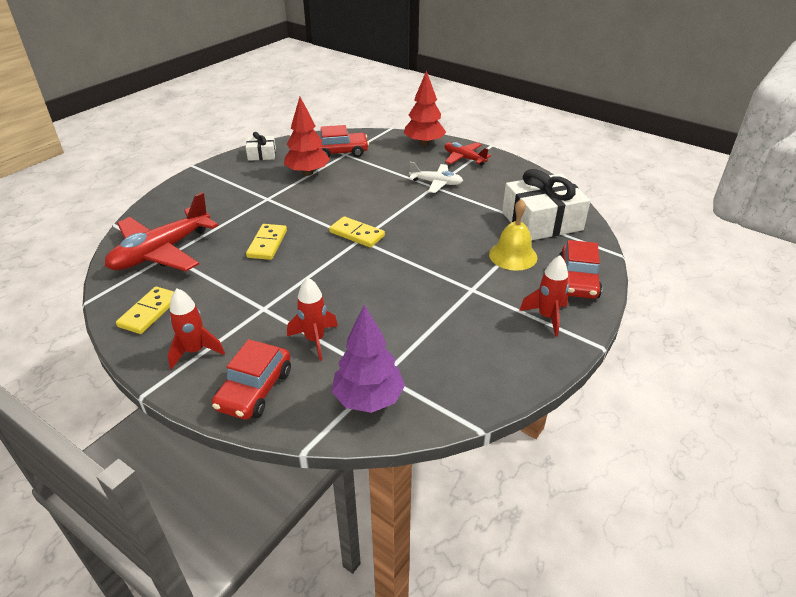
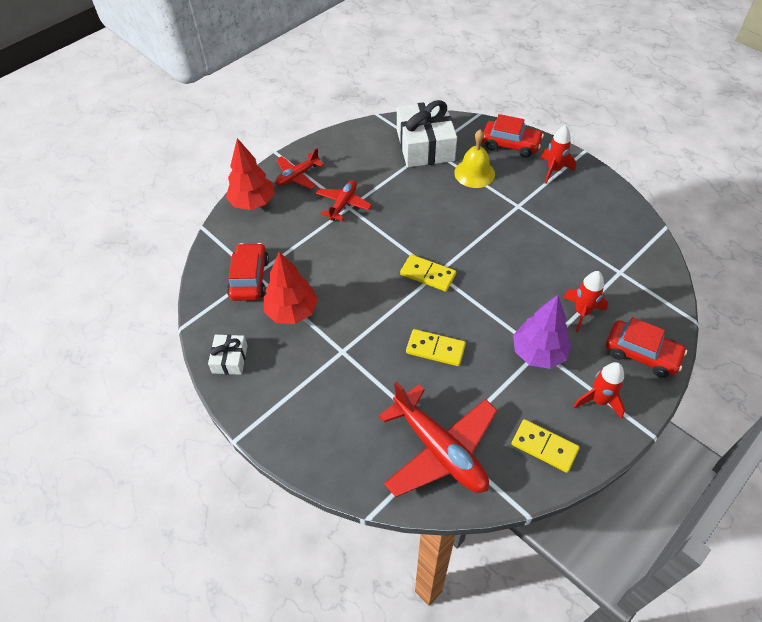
camera: 80 degrees left, 15 degrees up
(357, 234) = (428, 274): yellow domino -> yellow domino turned 75 degrees clockwise
(368, 399) = (645, 282): purple tree -> purple tree (538, 353)
(436, 183) = (343, 204): white plane -> red plane

